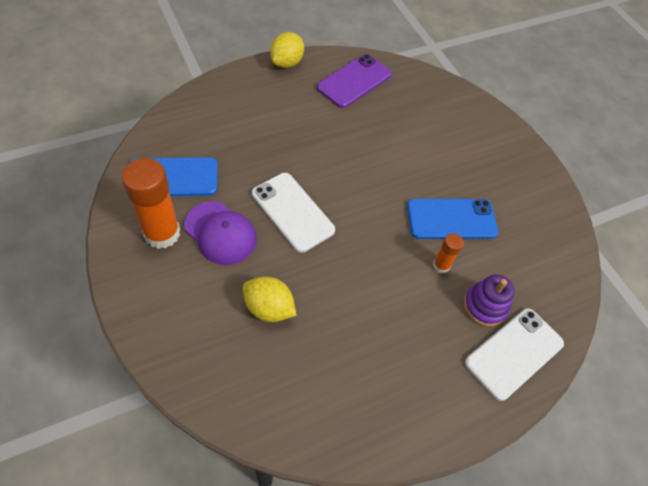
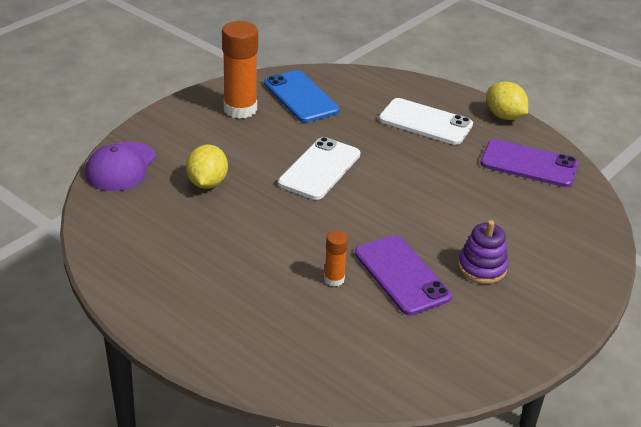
camera: 70 degrees right, 20 degrees down
(220, 233) = (264, 137): purple cap -> purple cap (121, 167)
(287, 62) = (504, 116): yellow lemon -> yellow lemon turned 45 degrees clockwise
(451, 219) = (401, 275): blue phone -> purple phone
(485, 306) = (306, 322): purple stacking toy -> purple stacking toy (482, 268)
(514, 353) = (263, 355): white phone -> white phone (425, 122)

